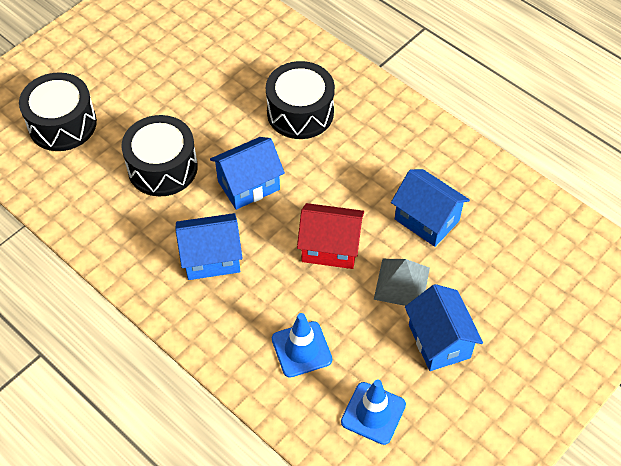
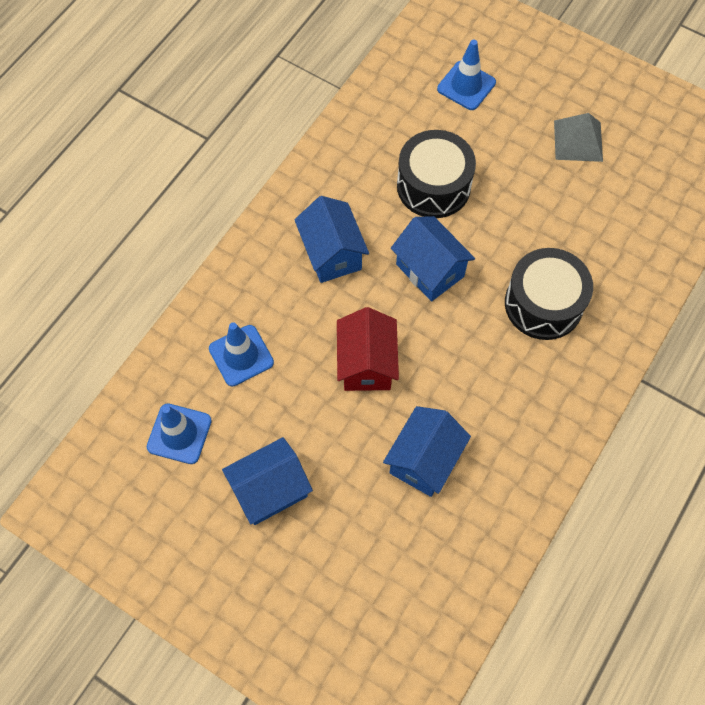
camera: 80 degrees right, 10 degrees up
(62, 124) = (466, 86): black drum -> blue traffic cone
(401, 283) = (335, 443): grey pyramid -> grey pyramid (578, 140)

